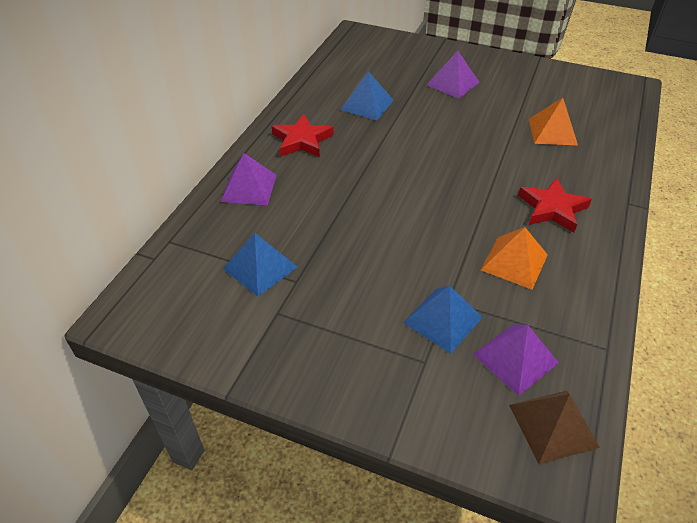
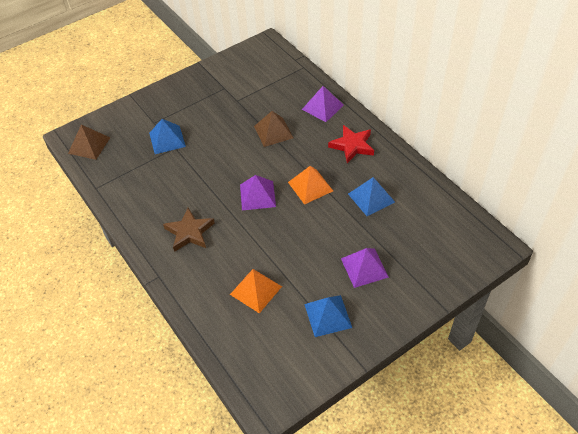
camera: 125 degrees right, 5 degrees up
(260, 267) = (257, 91): blue pyramid -> blue pyramid (328, 315)
(331, 212) = (273, 132): none -> brown pyramid
(514, 262) = (171, 187): orange pyramid -> orange pyramid (310, 186)
(515, 358) = (125, 152): purple pyramid -> purple pyramid (257, 195)
(552, 209) = (189, 232): red star -> brown star

